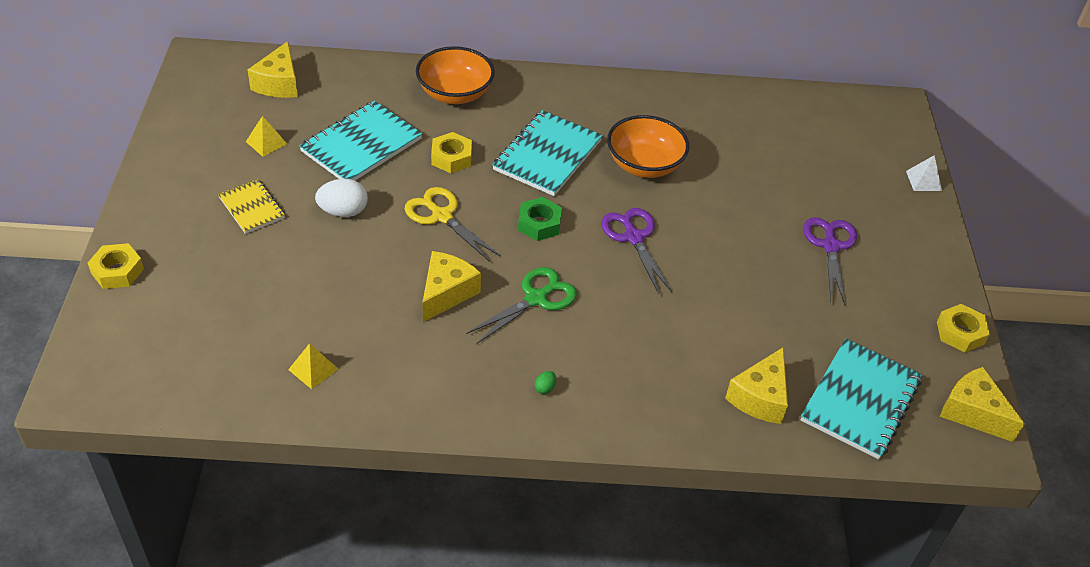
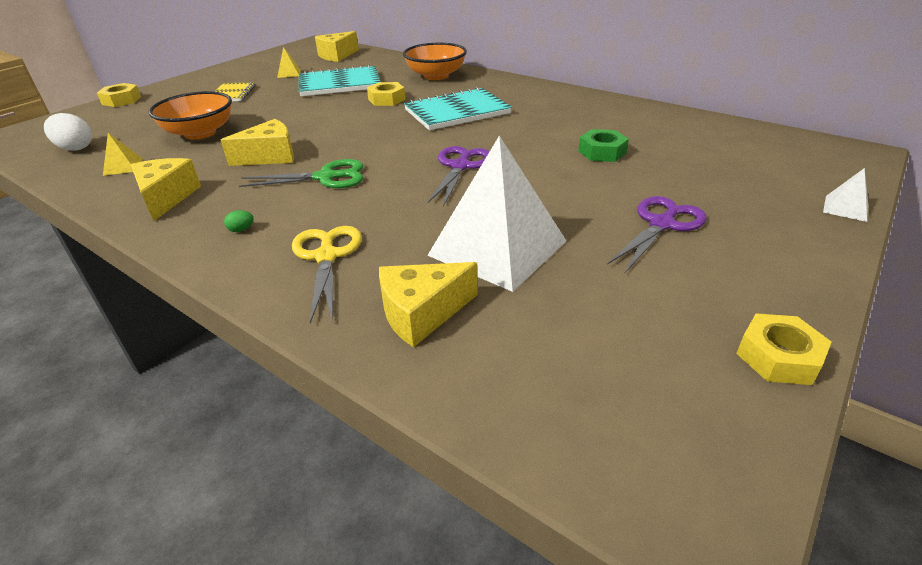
camera: 40 degrees right, 10 degrees down
(343, 211) = (278, 106): white egg -> white egg (75, 148)
(442, 216) = (334, 122): yellow scissors -> yellow scissors (326, 256)
(539, 224) = (395, 141): green nut -> green nut (602, 152)
(644, 165) = (530, 132): orange bowl -> orange bowl (200, 133)
(749, 318) = (498, 248): none -> white pyramid
(860, 400) = (544, 368): turquoise notebook -> none
(972, 412) = (715, 461): yellow cheese -> yellow cheese (166, 198)

